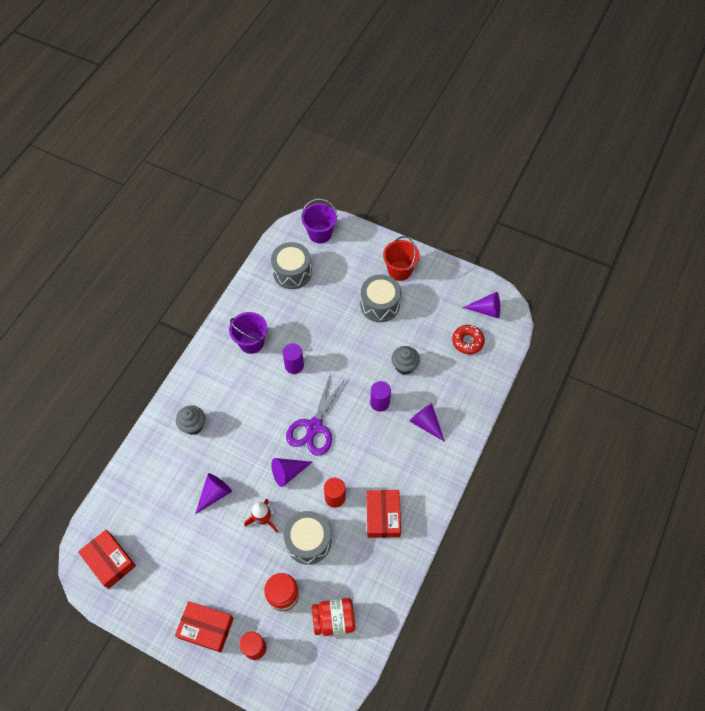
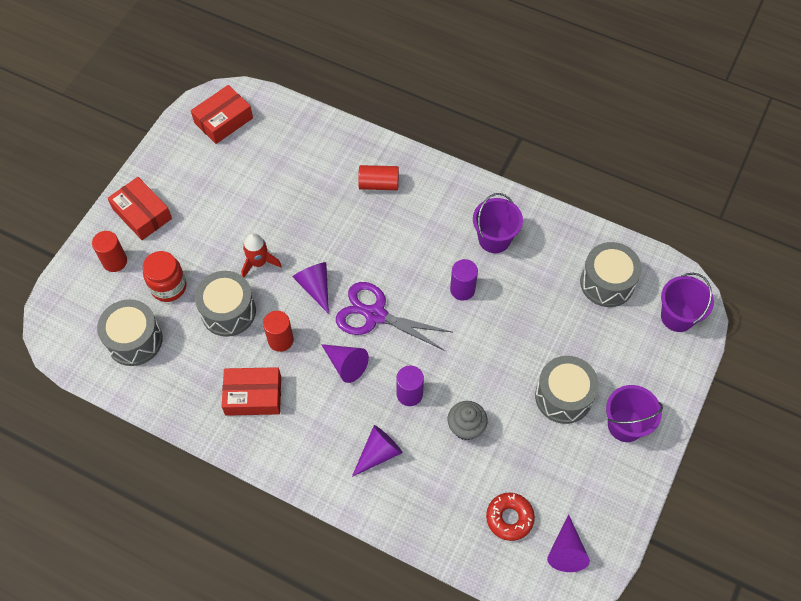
camera: 90 degrees right, 0 degrees up
(193, 425) = (379, 184): grey cupcake -> red cylinder
(206, 628) = (142, 214): red box -> red box turned 60 degrees counterclockwise
(214, 494) = (292, 211): purple cone -> purple cone (346, 364)
(334, 619) = (134, 340): red jar -> grey drum
(399, 270) = (625, 425): red bucket -> purple bucket

